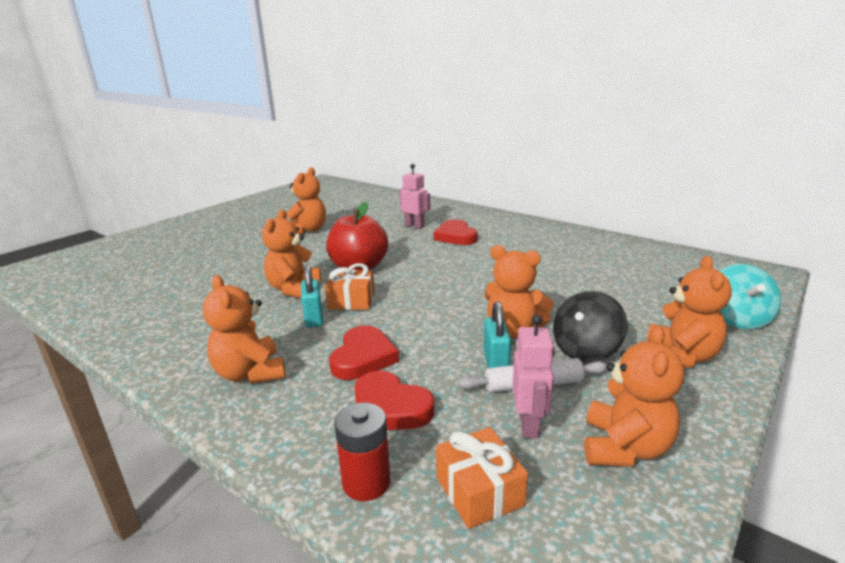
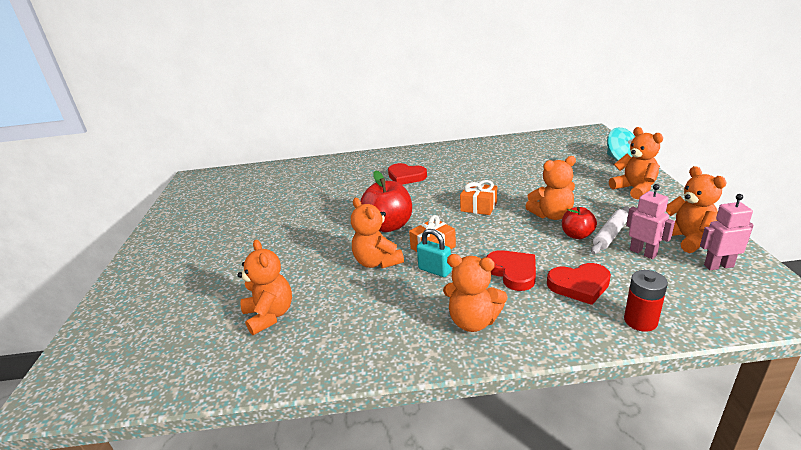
camera: 40 degrees left, 5 degrees up
(307, 230) = (283, 219): orange teddy bear -> orange teddy bear (270, 315)
(415, 226) = (362, 181): pink robot -> pink robot (718, 266)
(479, 491) = (680, 290): orange gift -> orange gift (479, 206)
(496, 363) = (577, 235): turquoise padlock -> red apple
(585, 350) = (598, 206): black spinning top -> none

